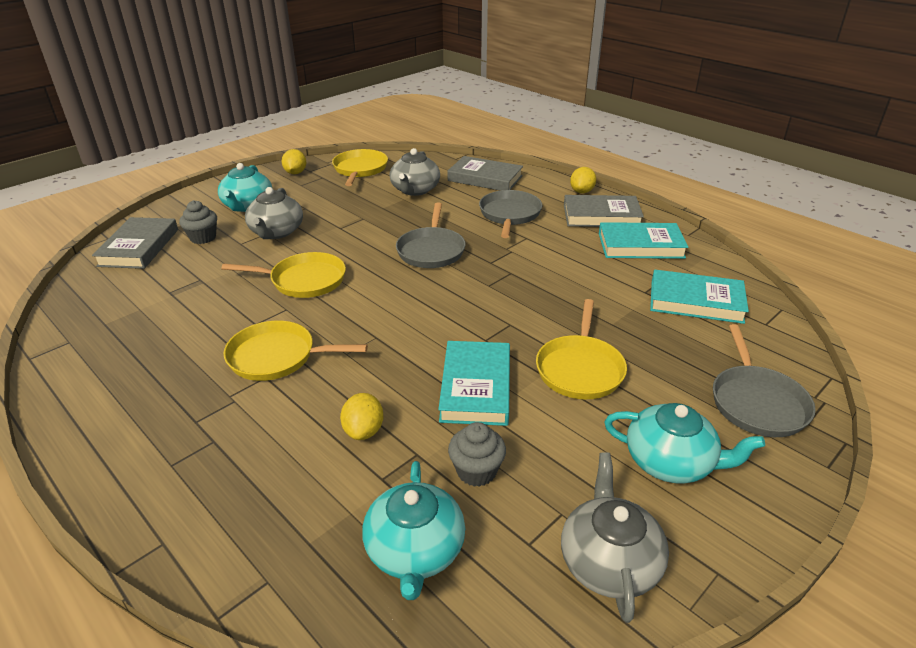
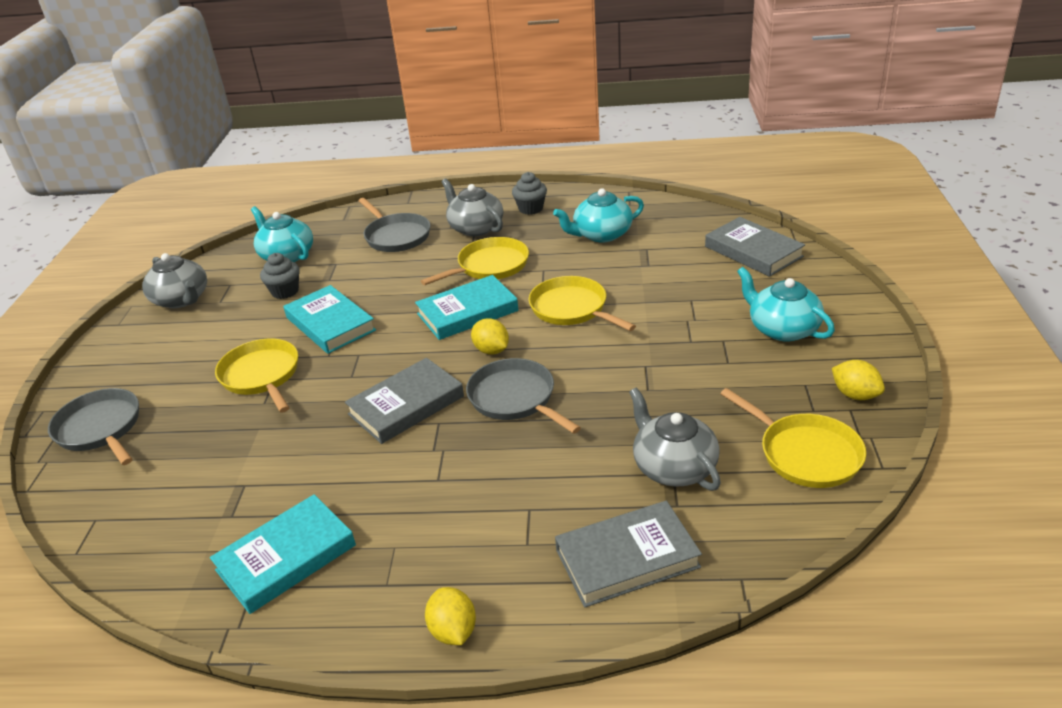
camera: 140 degrees right, 0 degrees up
(203, 238) = (731, 284): grey cupcake -> grey cupcake (530, 209)
(276, 232) = (689, 325): grey teapot -> grey teapot (475, 228)
(304, 280) = (572, 309): yellow pan -> yellow pan turned 90 degrees clockwise
(364, 431) = (374, 271): yellow lemon -> yellow lemon (491, 350)
(510, 215) = (499, 504): grey pan -> grey pan (396, 236)
(601, 216) = (377, 586): grey book -> grey book (406, 405)
(670, 462) = (161, 356): turquoise teapot -> turquoise teapot (601, 234)
(696, 301) = (181, 505): turquoise book -> turquoise book (467, 312)

